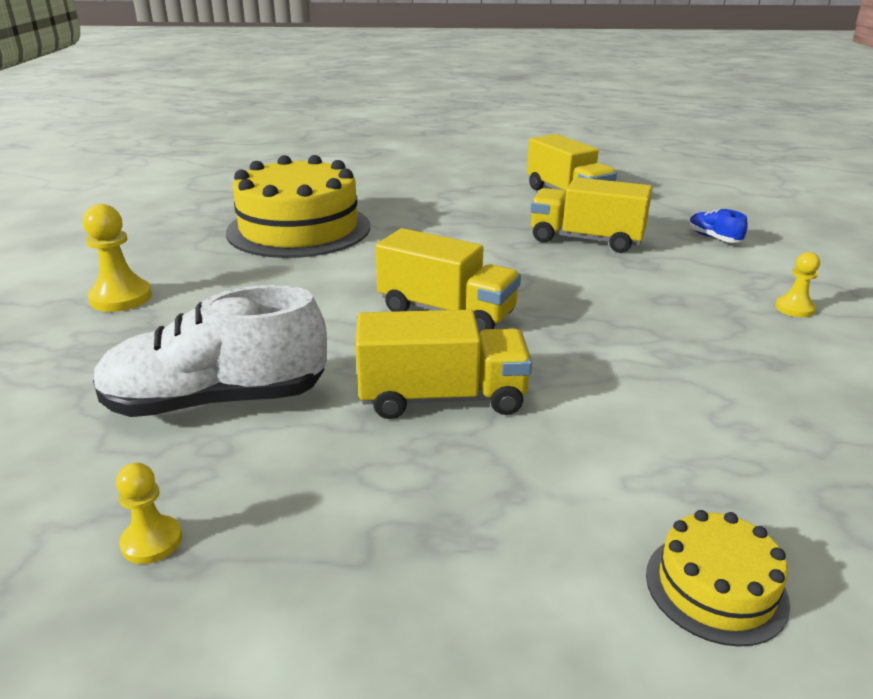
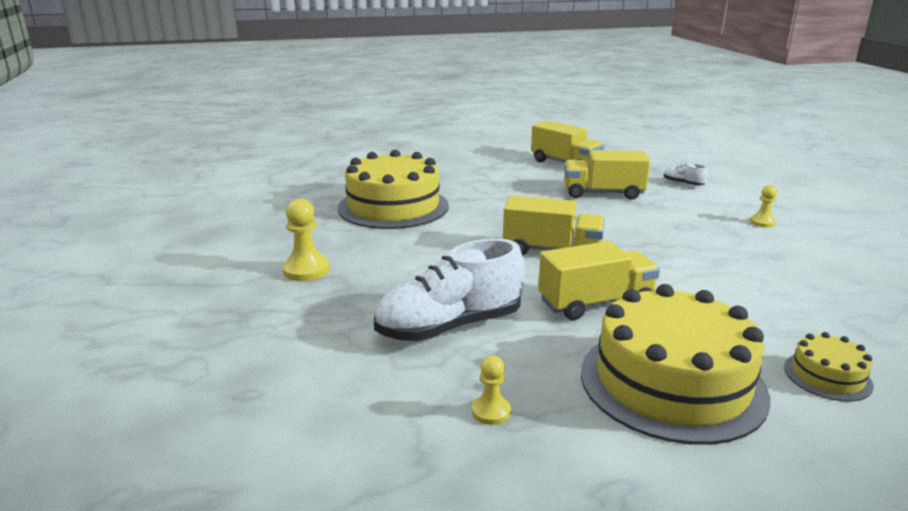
camera: 15 degrees left, 5 degrees down
(448, 547) = (671, 382): none -> yellow cake
(713, 238) = (683, 184): blue shoe -> white shoe

